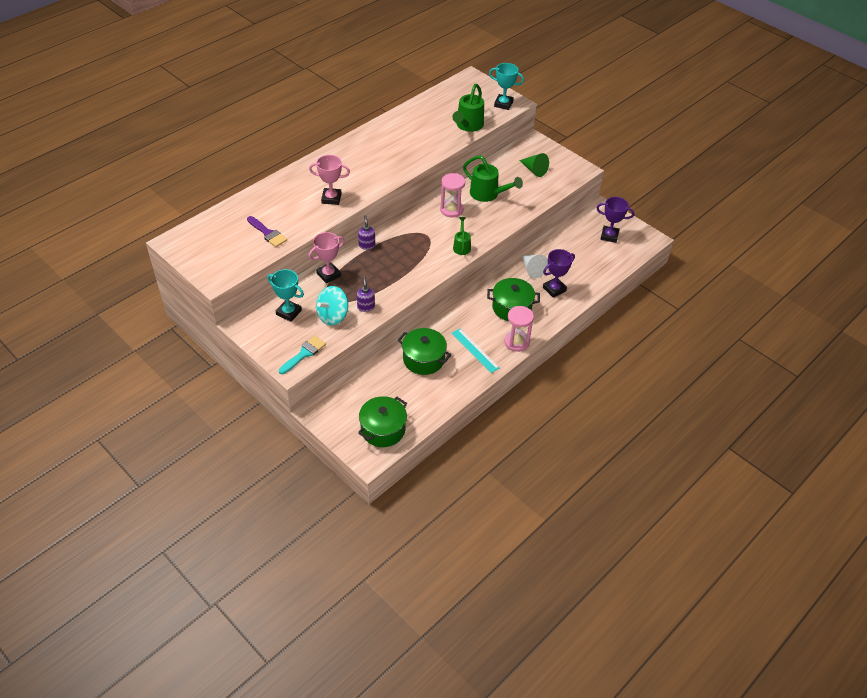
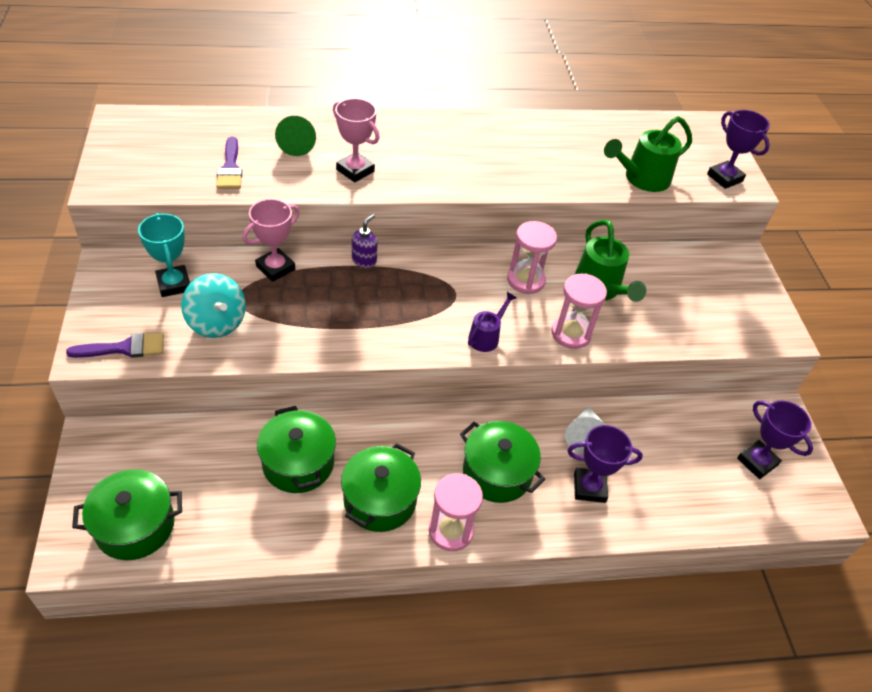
camera: 35 degrees right, 0 degrees up
(304, 354) = (124, 348): turquoise brush -> purple brush
(328, 275) = (275, 268): pink trophy -> pink trophy turned 45 degrees counterclockwise
(332, 316) = (217, 322): turquoise spinning top -> turquoise spinning top turned 120 degrees counterclockwise
(366, 307) = (269, 337): purple soap dispenser -> none
(461, 246) = (486, 336): green watering can -> purple watering can
(475, 350) = (380, 500): turquoise ruler -> green pot
(496, 222) = (571, 334): none -> pink hourglass
(503, 104) = (724, 178): turquoise trophy -> purple trophy
(534, 170) = (704, 295): green cone -> green cone (297, 144)

